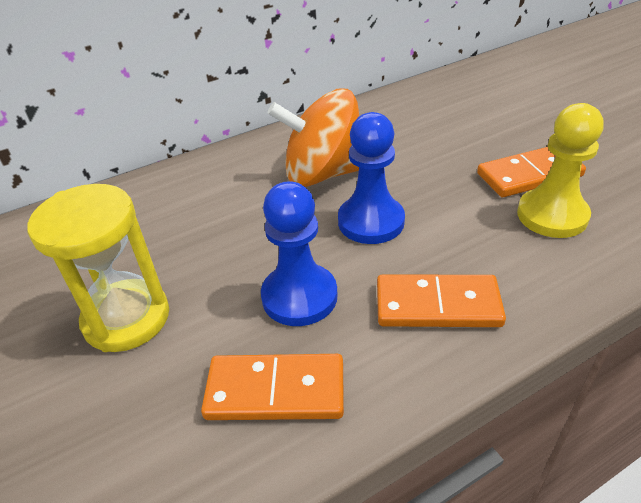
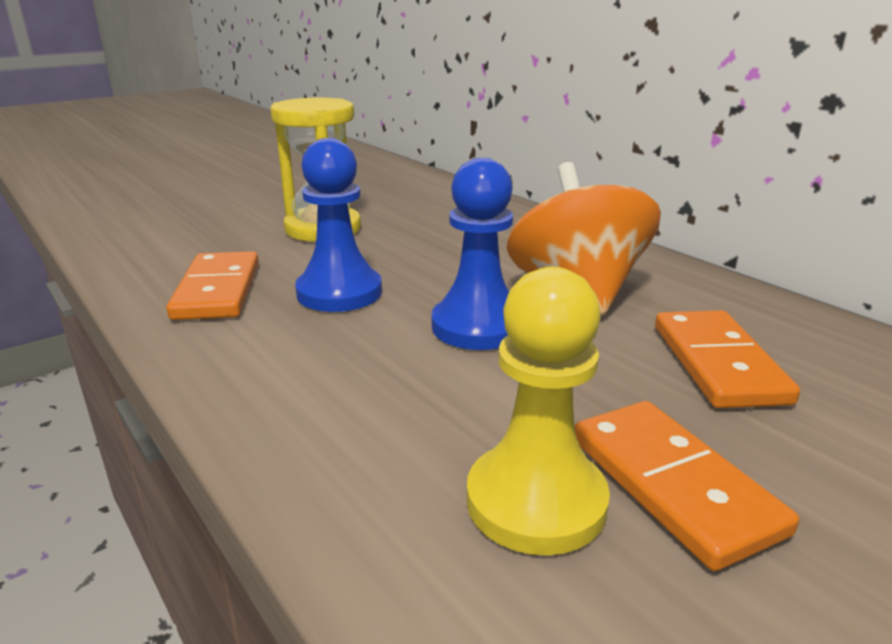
camera: 80 degrees right, 15 degrees down
(437, 305) = (312, 373): orange domino -> orange domino (718, 363)

